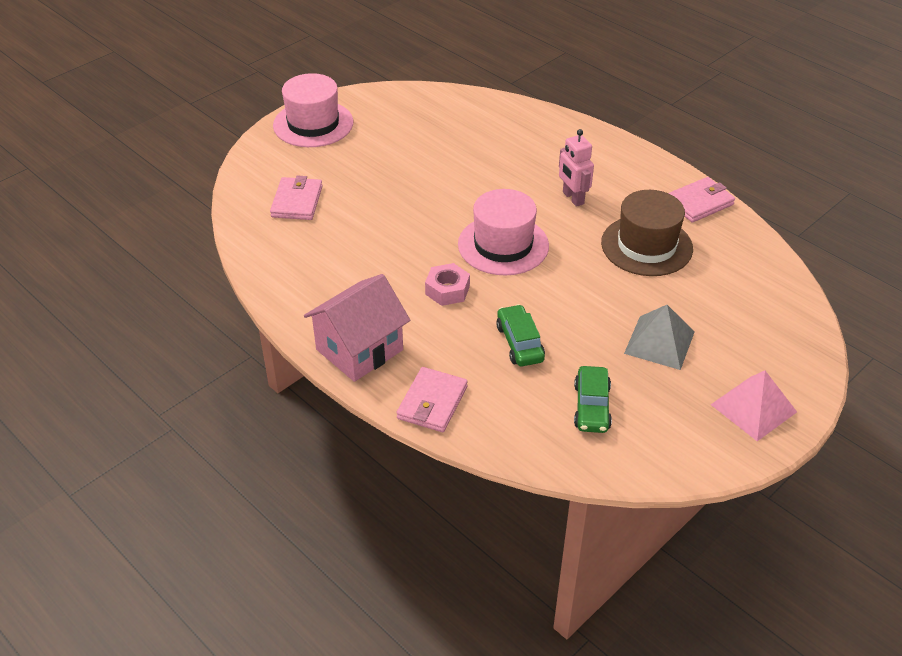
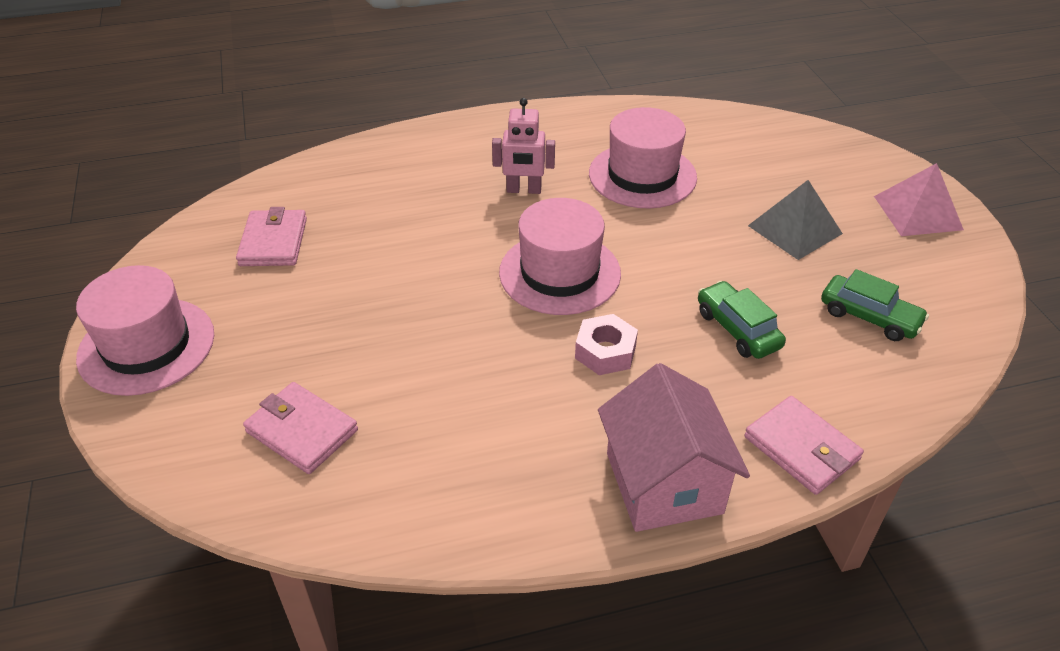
camera: 60 degrees left, 0 degrees up
(520, 343) = (737, 329): green car -> green car turned 45 degrees clockwise
(646, 246) = (642, 175): brown hat -> pink hat
(699, 203) = (603, 118): pink wallet -> pink wallet (273, 242)

